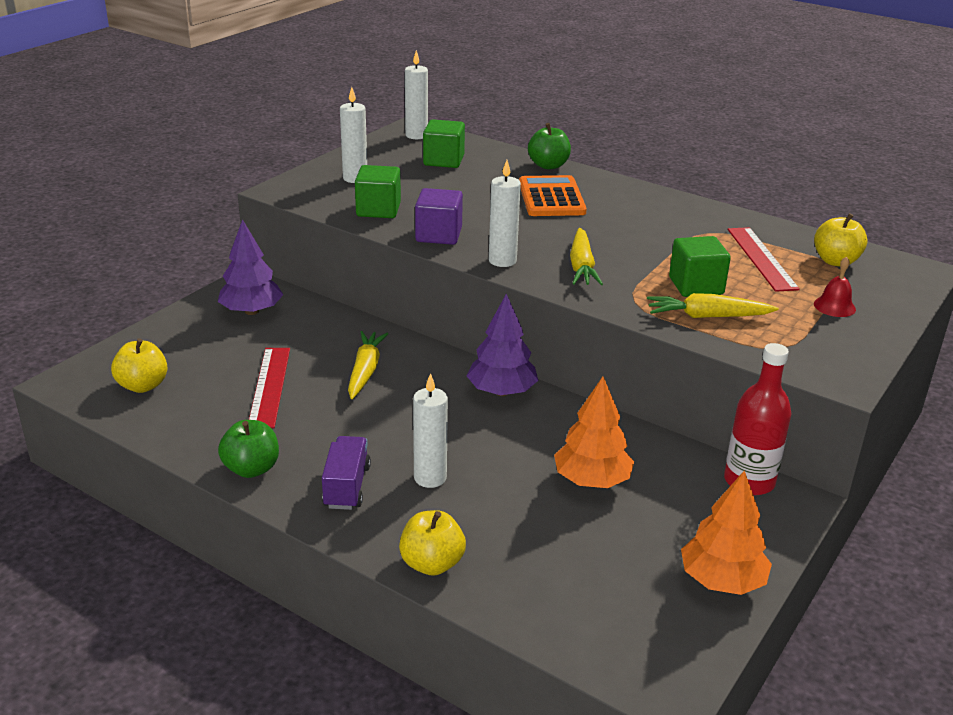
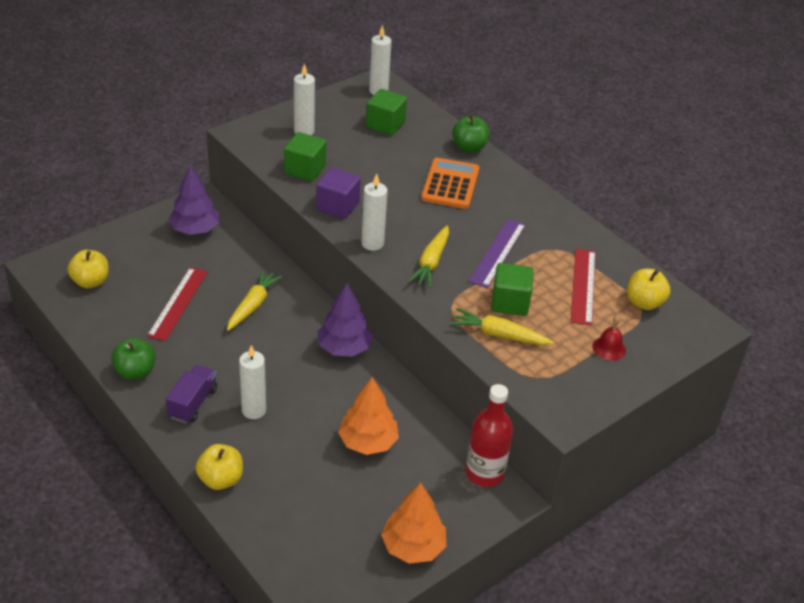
camera: 15 degrees right, 10 degrees up
(648, 246) = (498, 253): none -> purple ruler

